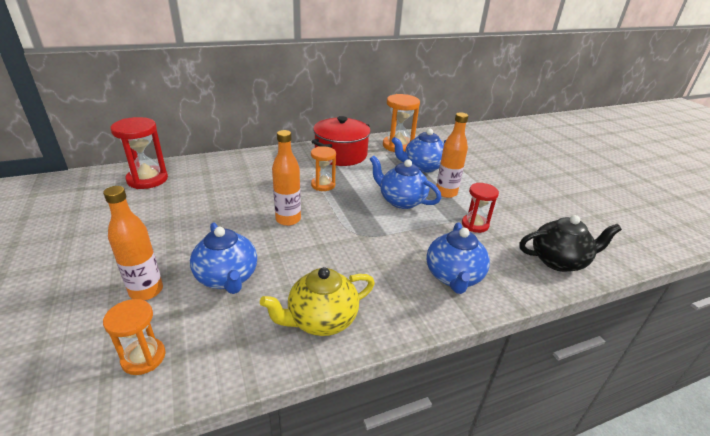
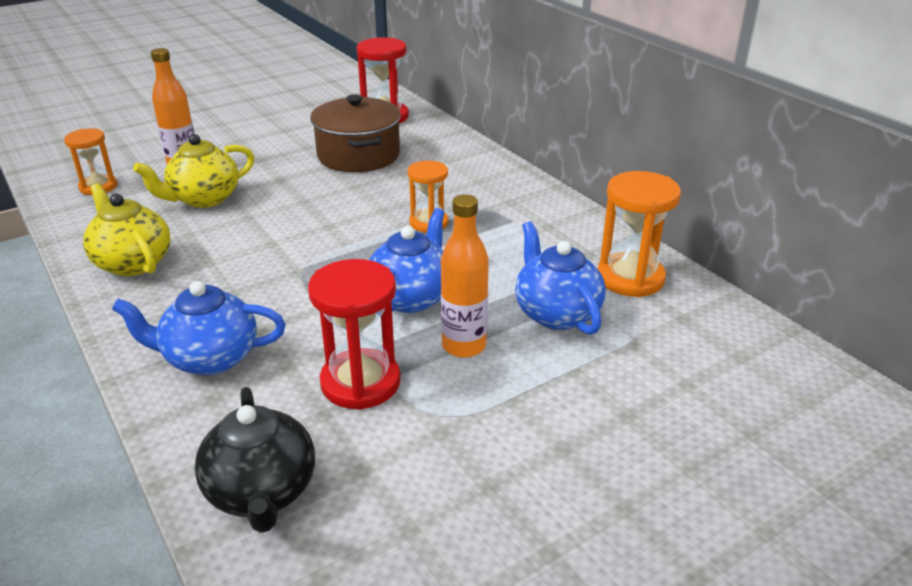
camera: 80 degrees right, 0 degrees up
(207, 197) = (358, 155): none -> brown pot
(227, 278) = (204, 199): blue teapot -> yellow teapot
(288, 219) = (325, 212): orange bottle -> none
(341, 154) = (543, 224): red pot -> none
(475, 225) = (360, 382): red hourglass -> red hourglass, size x1.55

